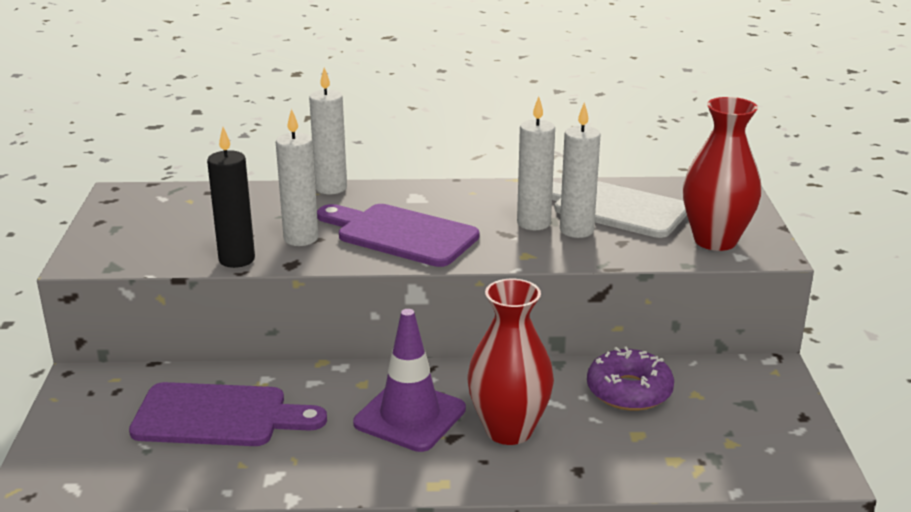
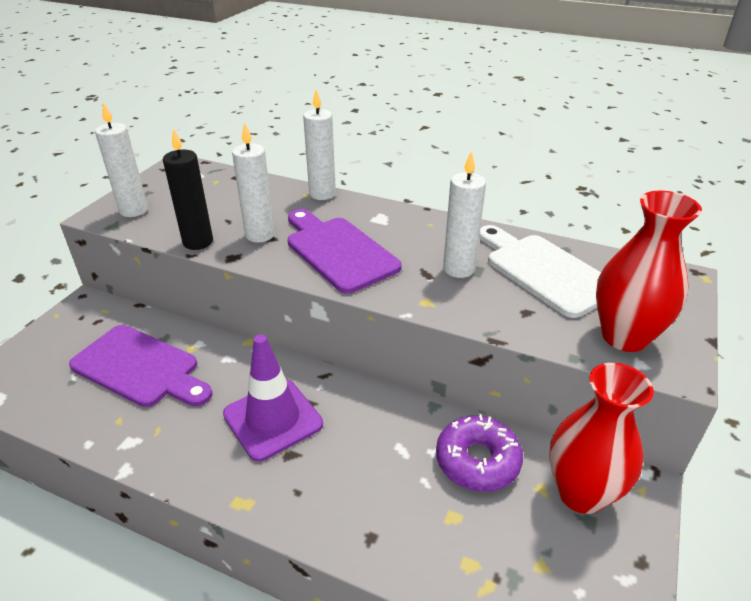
camera: 25 degrees right, 10 degrees up
(509, 430) = (341, 465): red vase -> red vase (581, 493)
(576, 230) = (492, 287): white candle -> white candle (134, 210)

